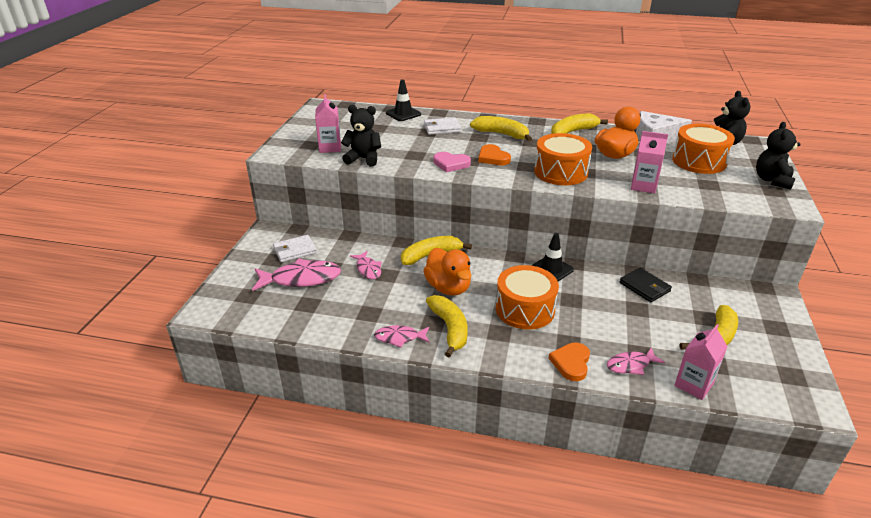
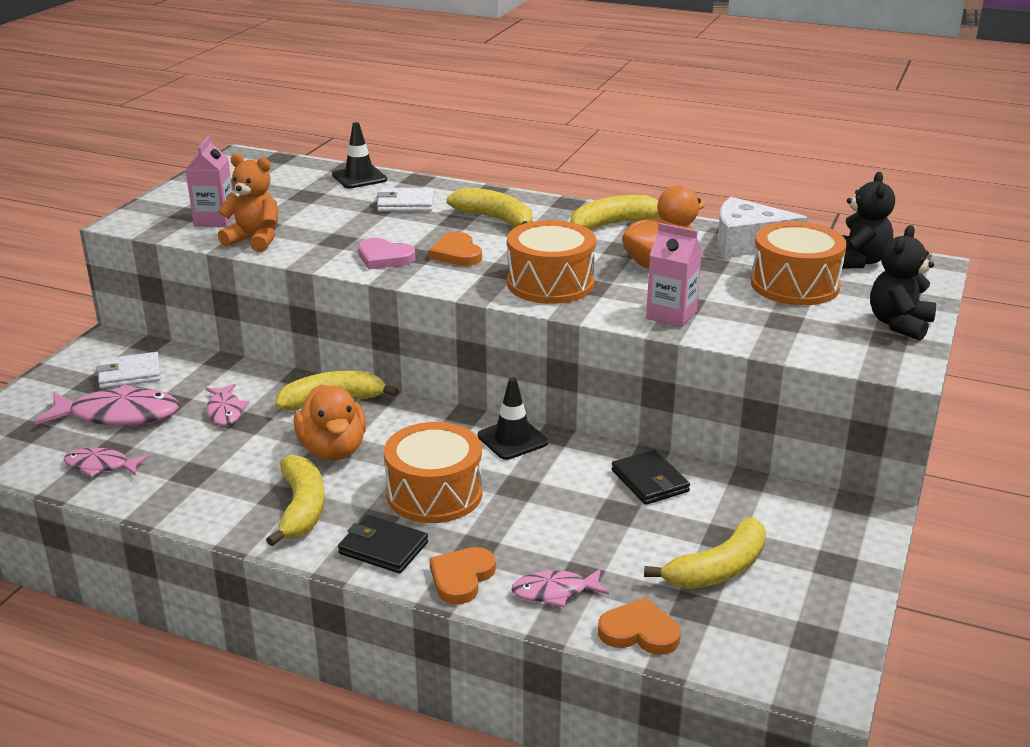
camera: 10 degrees right, 5 degrees down
(363, 159) = (254, 240): black teddy bear -> orange teddy bear
(399, 338) = (218, 513): pink fish -> pink fish (101, 466)
(514, 349) = (383, 548): none -> black wallet
(693, 385) = (639, 632): pink carton -> orange heart

